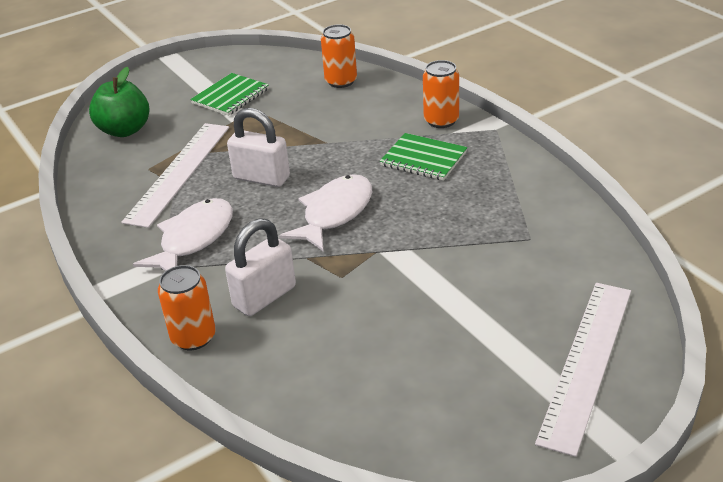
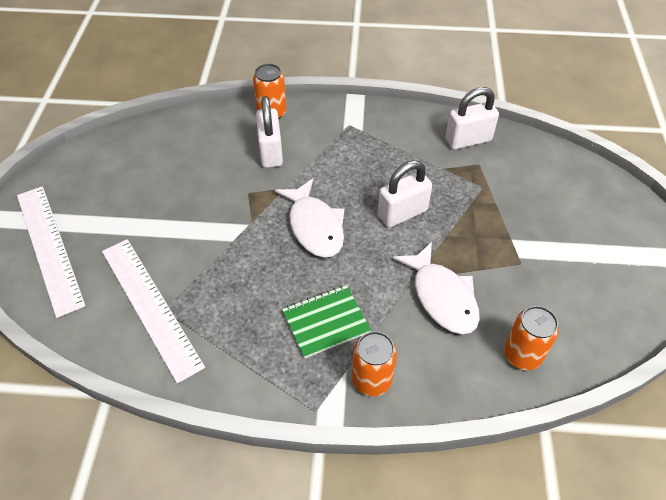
camera: 125 degrees right, 15 degrees up
(116, 186) = (468, 140): none -> white padlock
(125, 130) = (553, 174): green apple -> none
(179, 172) = (456, 176): white ruler -> white ruler (150, 306)
(193, 239) = (363, 149): white fish -> white fish (442, 297)
(230, 96) = (560, 259): green notebook -> none

